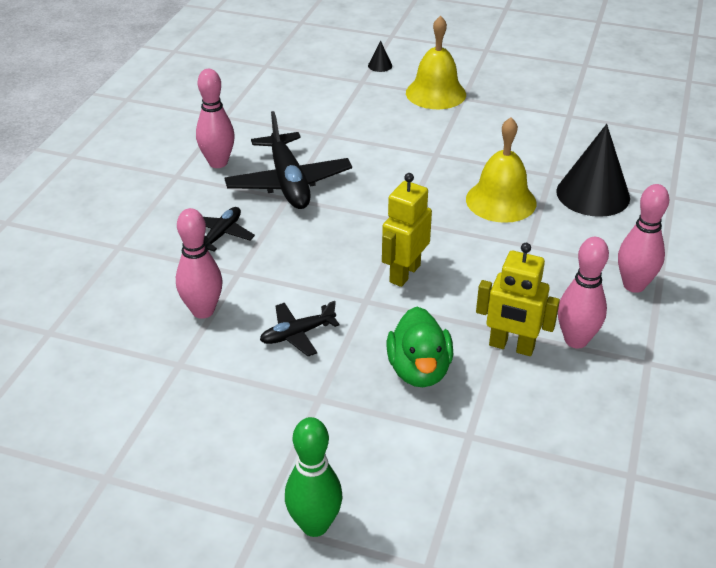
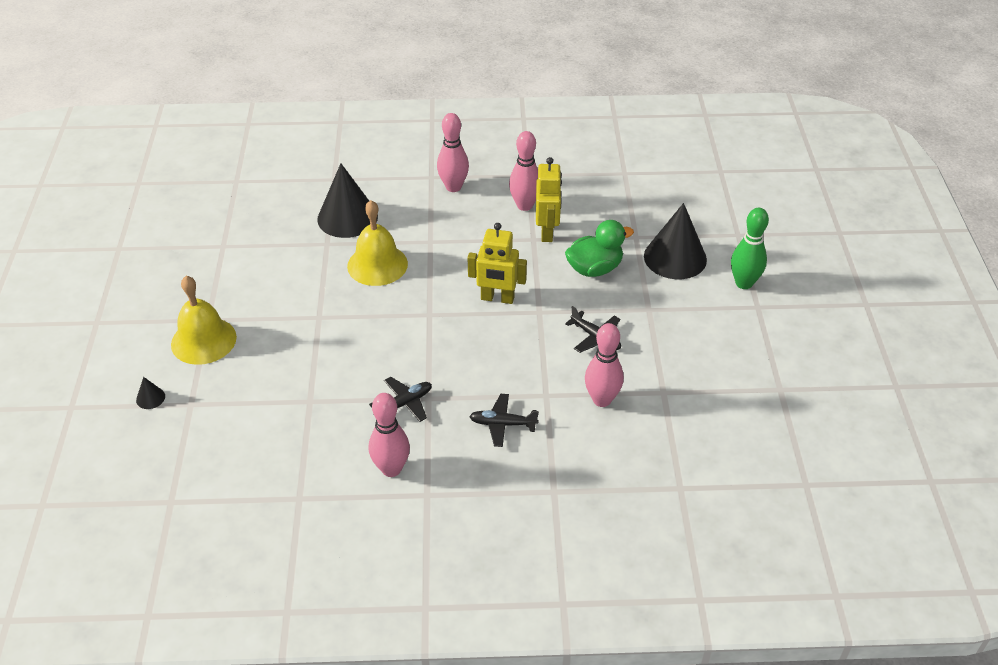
camera: 110 degrees left, 5 degrees up
(288, 182) = (404, 404): black plane -> black plane, size x0.53
(405, 463) = (675, 257): none -> black cone

